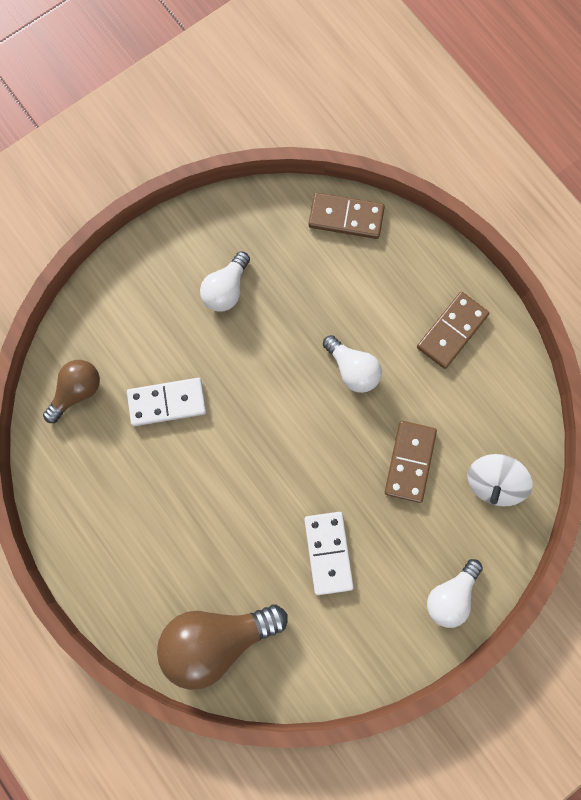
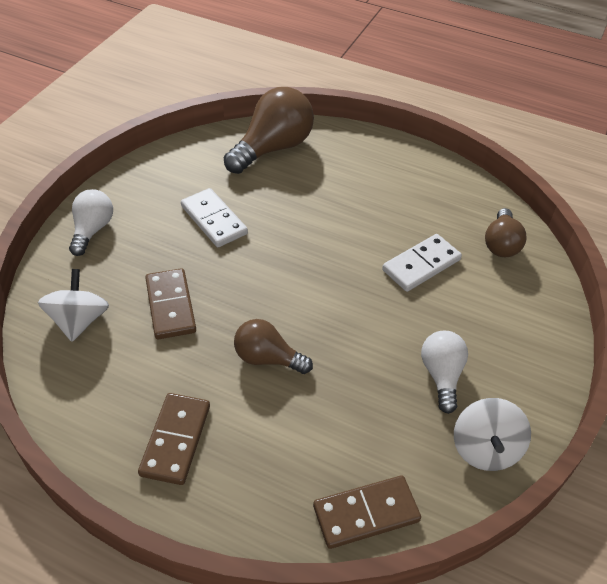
camera: 150 degrees right, 30 degrees down
(235, 221) = (485, 448): none -> white spinning top
(352, 369) = (267, 358): white light bulb -> brown light bulb

